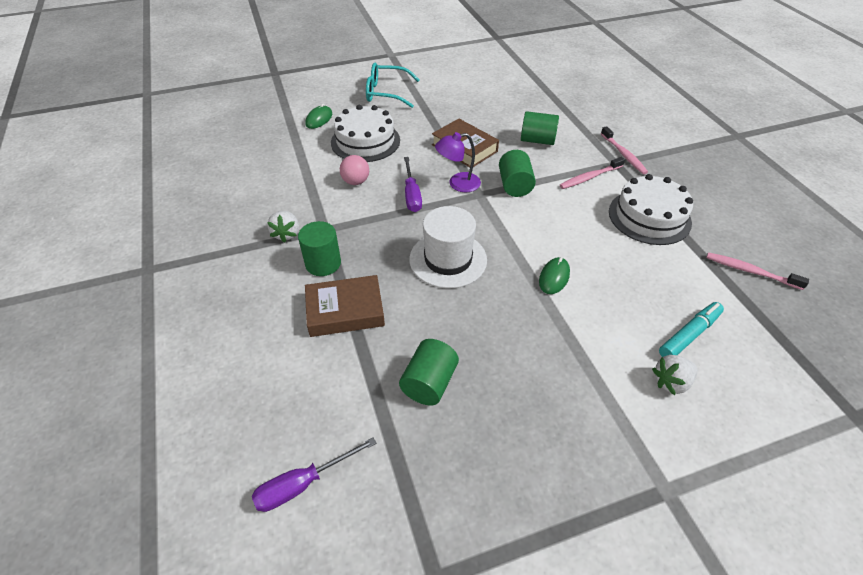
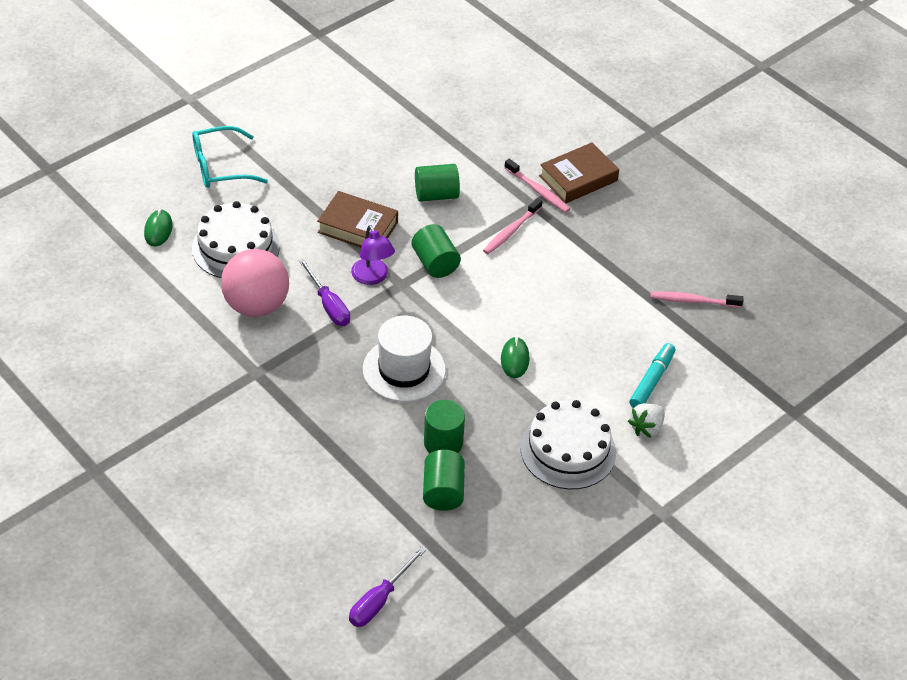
camera: 25 degrees left, 0 degrees up
(287, 234) = (219, 389): white strawberry -> none
(323, 263) = (279, 410): green cylinder -> green cylinder (443, 443)
(345, 311) = (330, 451): brown book -> brown book (578, 178)
(356, 182) = (256, 305): pink ball -> pink ball, size x1.92
(458, 184) = (372, 277): purple lamp -> purple lamp turned 75 degrees counterclockwise
(649, 217) = (586, 265): white cake -> white cake (568, 450)

